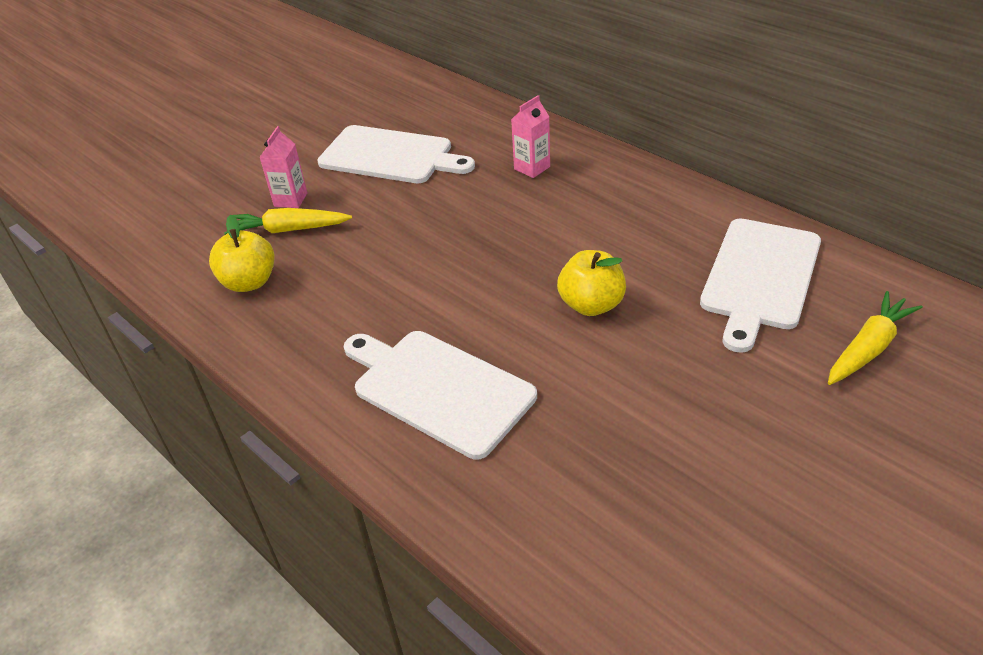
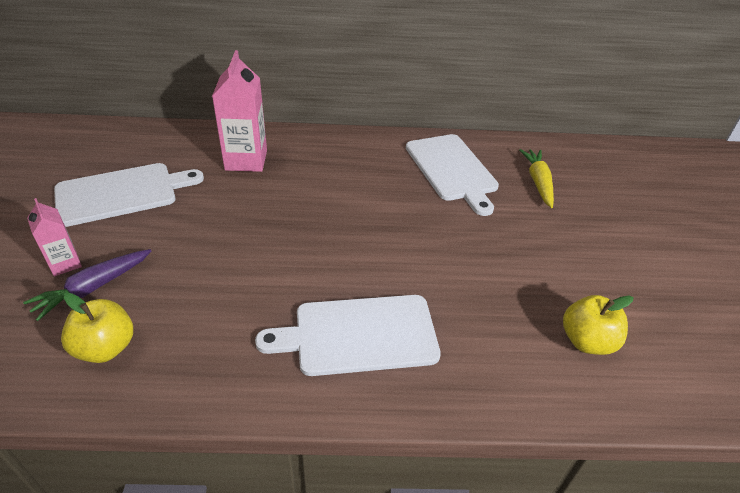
camera: 50 degrees left, 0 degrees up
(288, 230) = (93, 288): yellow carrot -> purple carrot
(532, 168) = (246, 160): pink carton -> pink carton, size x1.78
(591, 305) = (386, 228): yellow apple -> yellow apple (587, 341)

